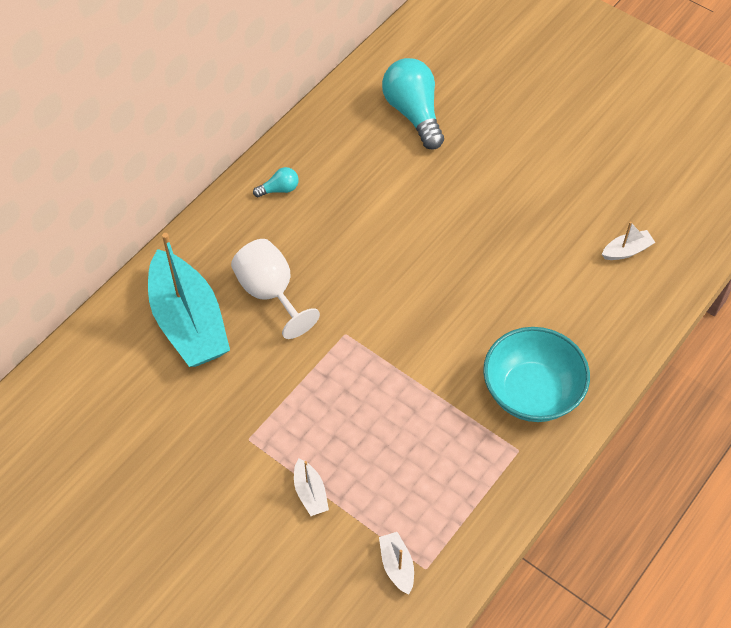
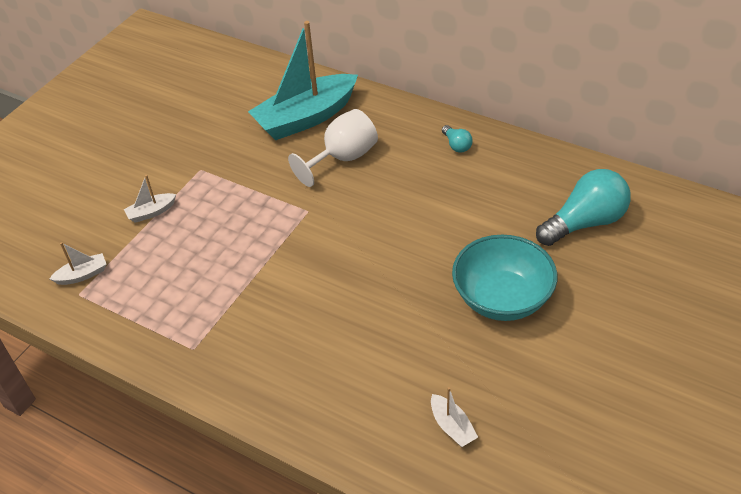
camera: 85 degrees right, 10 degrees down
(531, 392) = (258, 353): turquoise bowl -> turquoise bowl (502, 298)

